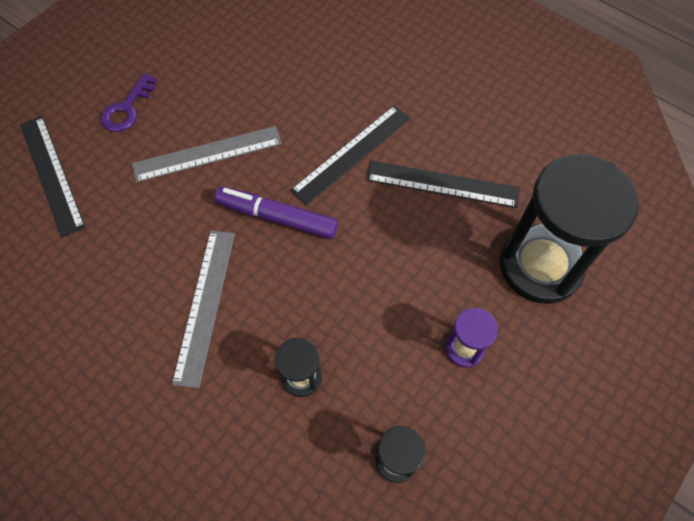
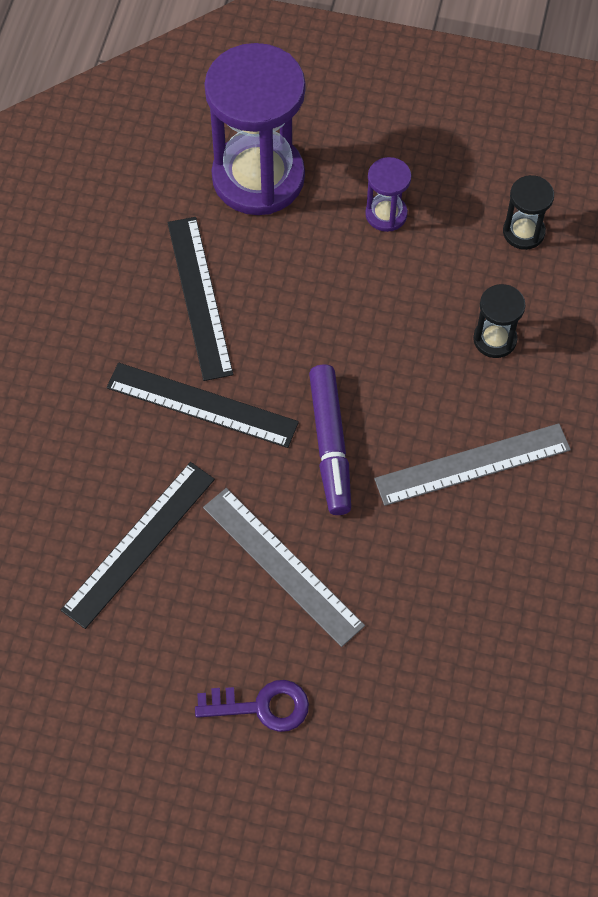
camera: 115 degrees left, 0 degrees up
(51, 174) = (406, 737): black ruler -> black ruler (139, 544)
(540, 266) = (258, 177): black hourglass -> purple hourglass

